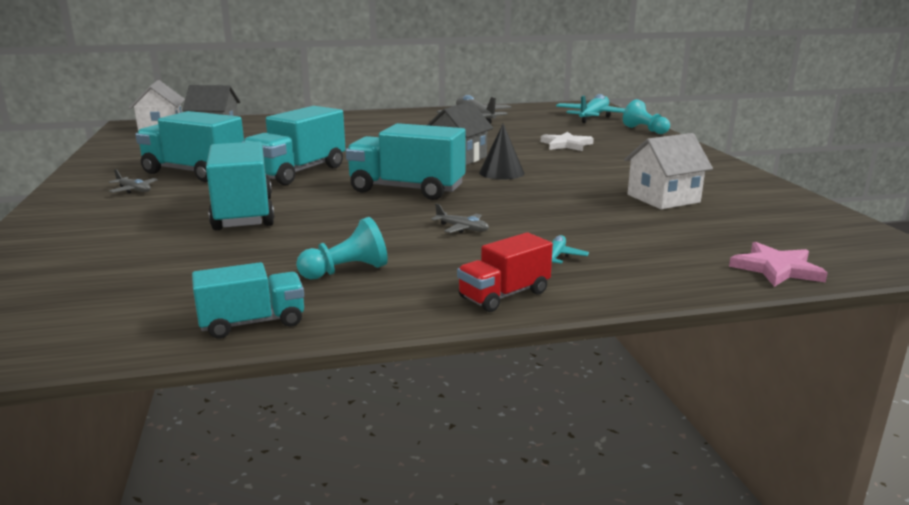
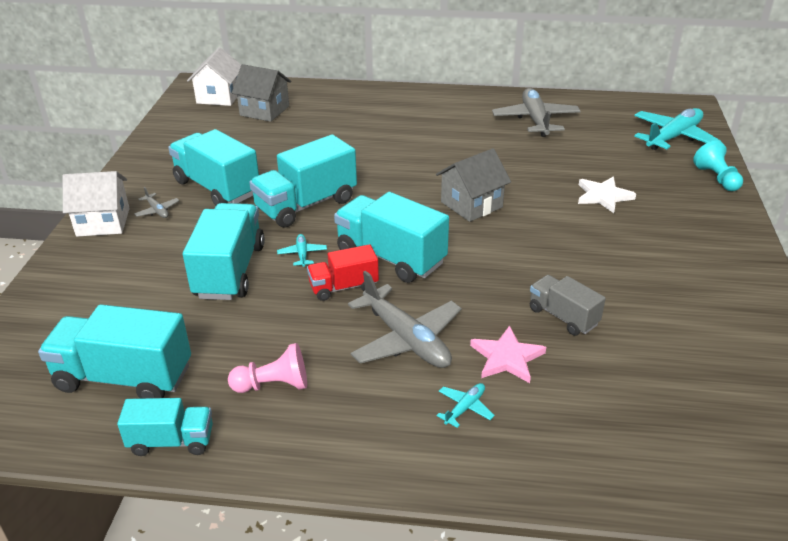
camera: 20 degrees right, 15 degrees up
(162, 290) = (124, 377): none -> turquoise truck
(315, 197) = (302, 254): none -> turquoise plane
(346, 271) = (273, 385): turquoise pawn -> pink pawn
(462, 228) = (406, 339): grey plane -> grey plane, size x2.24
(501, 172) = (500, 242): black cone -> none
(504, 295) = (385, 457): red truck -> red truck (343, 287)
(593, 200) = (563, 316): none -> grey truck
(663, 198) = (640, 328): white house -> white house (103, 222)
(776, 268) = (671, 484): pink star -> pink star (507, 357)

